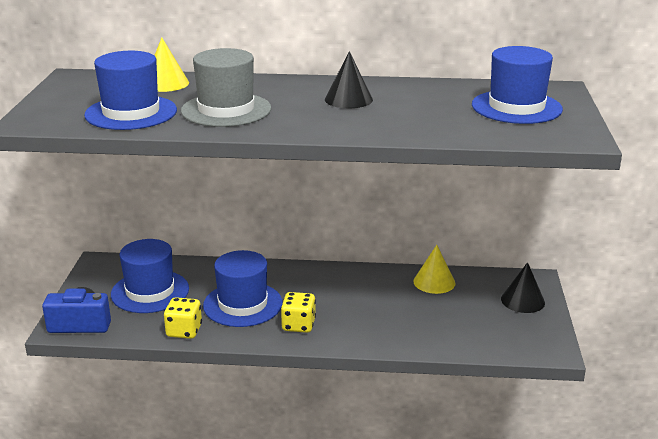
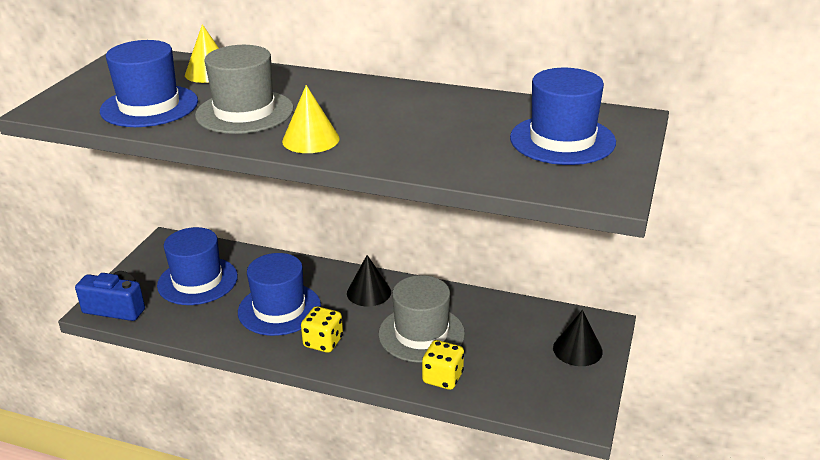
camera: 15 degrees right, 5 degrees up
(184, 331) = (208, 331): yellow dice -> yellow dice (443, 378)
(348, 99) = (381, 111): black cone -> black cone (369, 292)
(383, 306) = (421, 334): none -> grey hat
(434, 282) = (489, 312): yellow cone -> yellow cone (310, 139)

